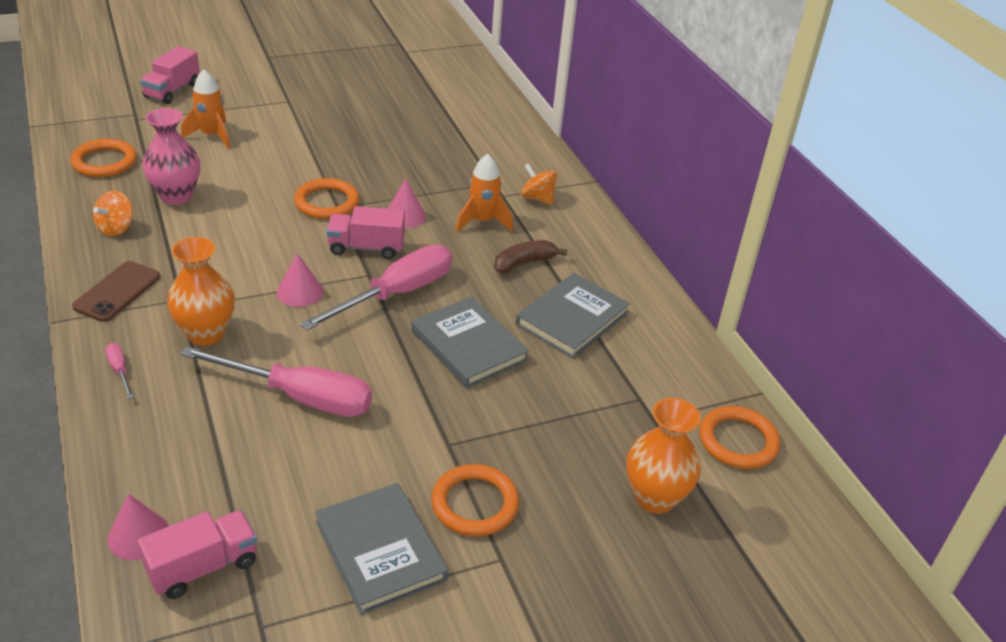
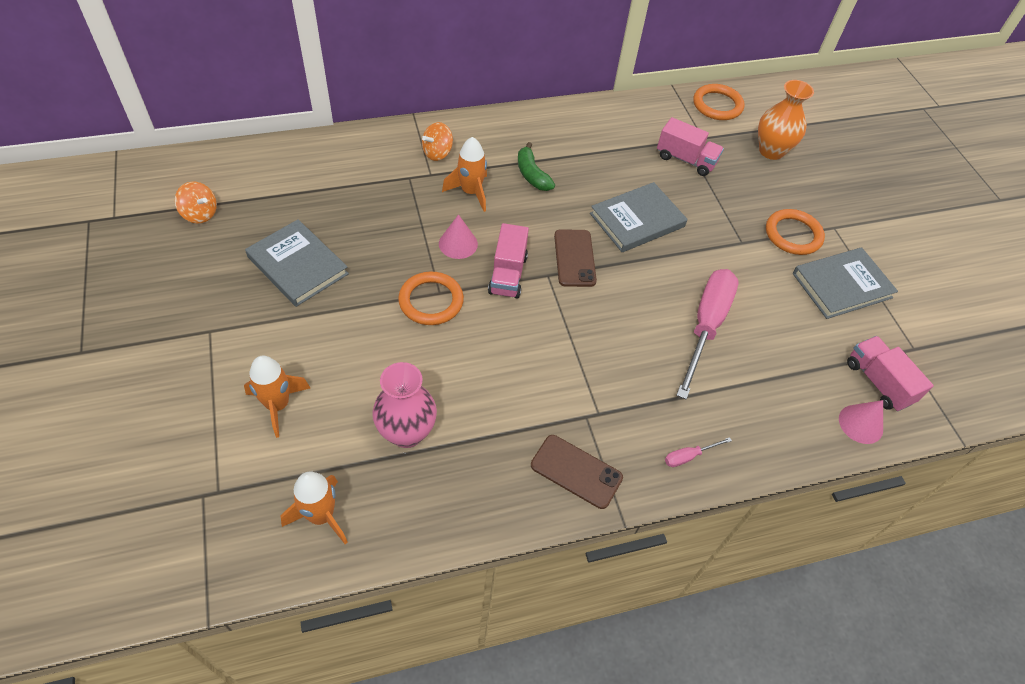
camera: 85 degrees left, 15 degrees up
(104, 162) = (321, 516): orange ring -> orange rocket
(116, 228) = (465, 486): orange spinning top -> orange spinning top (200, 214)
(172, 91) = (148, 456): pink truck -> pink truck (686, 160)
(206, 334) = (634, 393): orange vase -> none
(300, 292) = (573, 324): pink cone -> none
(396, 294) = (574, 258): pink screwdriver -> brown phone
(524, 263) = (532, 175): brown banana -> green banana
(572, 319) = (602, 158): grey book -> grey book (297, 265)

